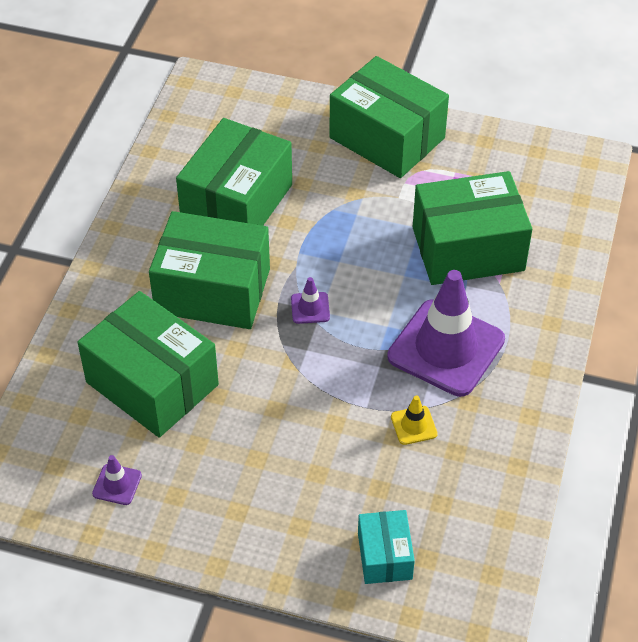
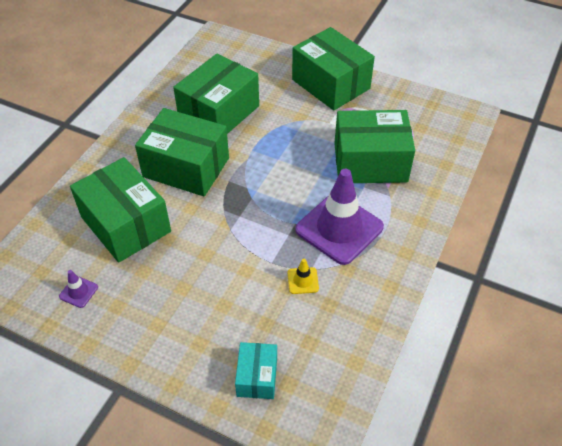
camera: 10 degrees right, 0 degrees up
(310, 308) = (249, 188): purple traffic cone -> none

